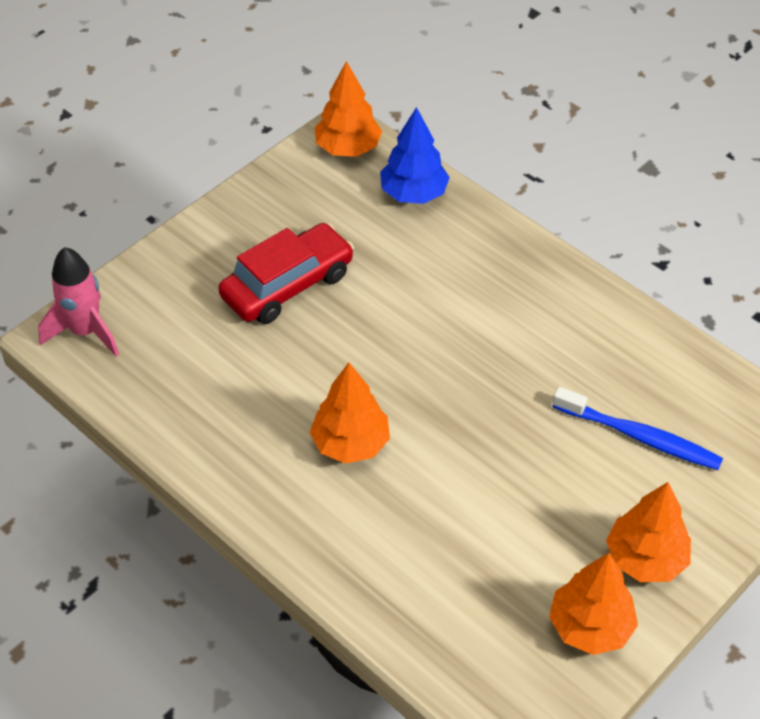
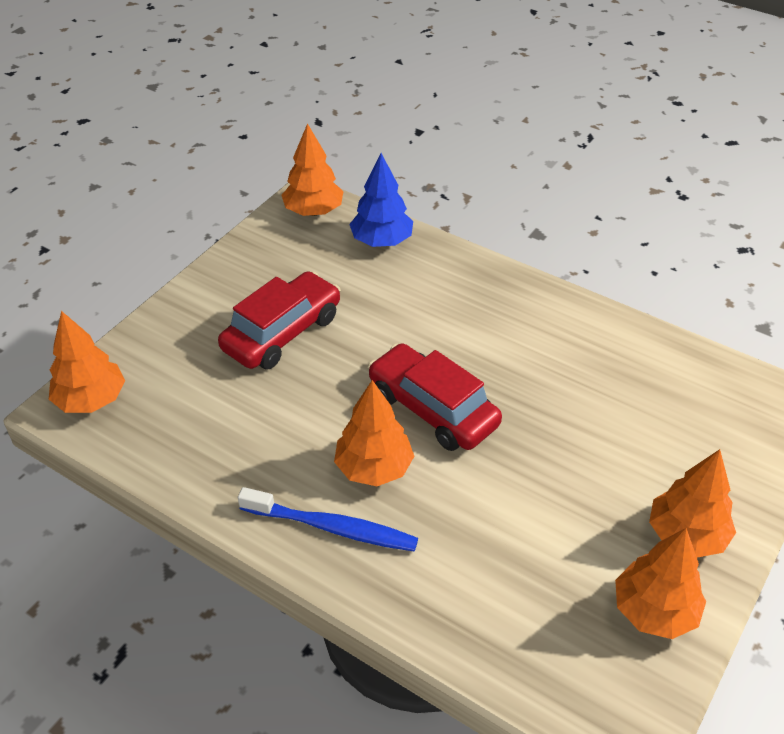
camera: 10 degrees left, 5 degrees down
(85, 331) = (91, 400): pink rocket -> orange tree
(424, 390) = (433, 409): none -> red car
(639, 436) = (645, 422): blue toothbrush -> blue toothbrush (332, 527)

